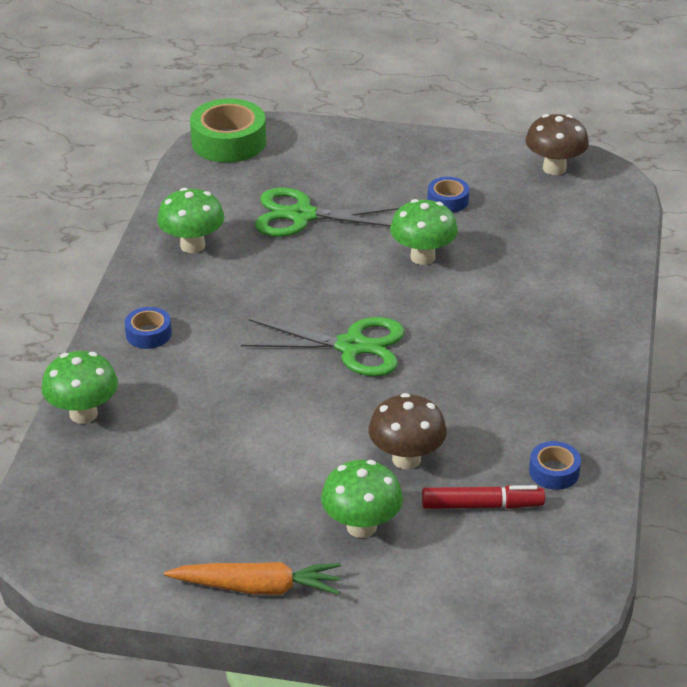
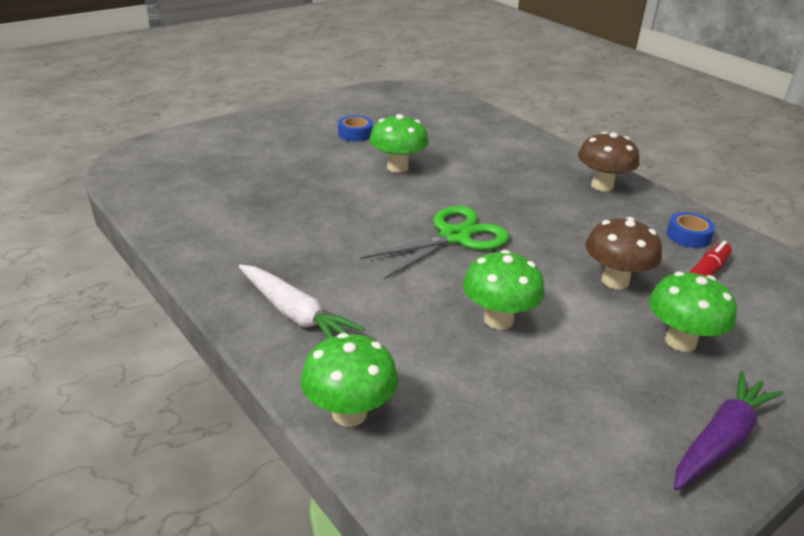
camera: 50 degrees left, 5 degrees down
(148, 334) = (295, 314): blue tape -> white carrot
(192, 245) = (223, 236): green mushroom -> green mushroom (498, 320)
(229, 141) = (138, 162): green tape -> none
(258, 587) = (721, 440): orange carrot -> purple carrot
(302, 216) = (275, 181): green scissors -> none
(554, 168) = (383, 96): brown mushroom -> brown mushroom (602, 186)

